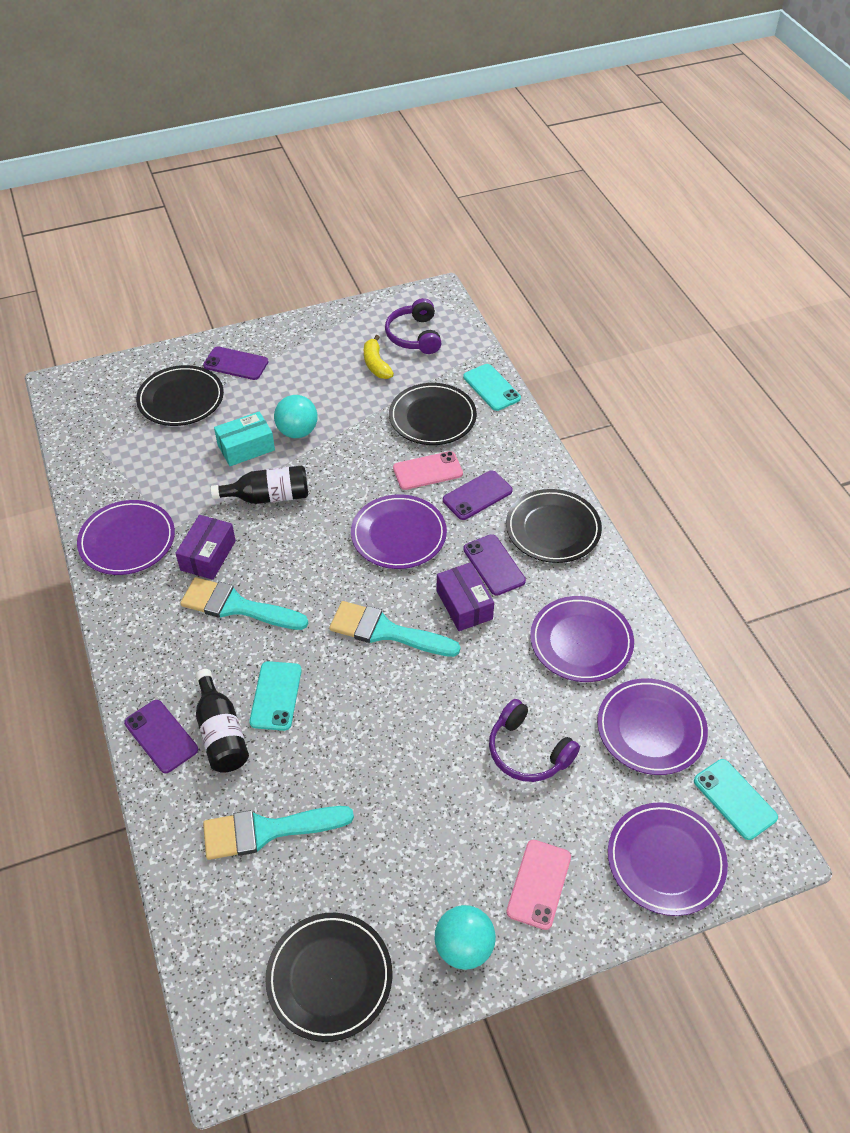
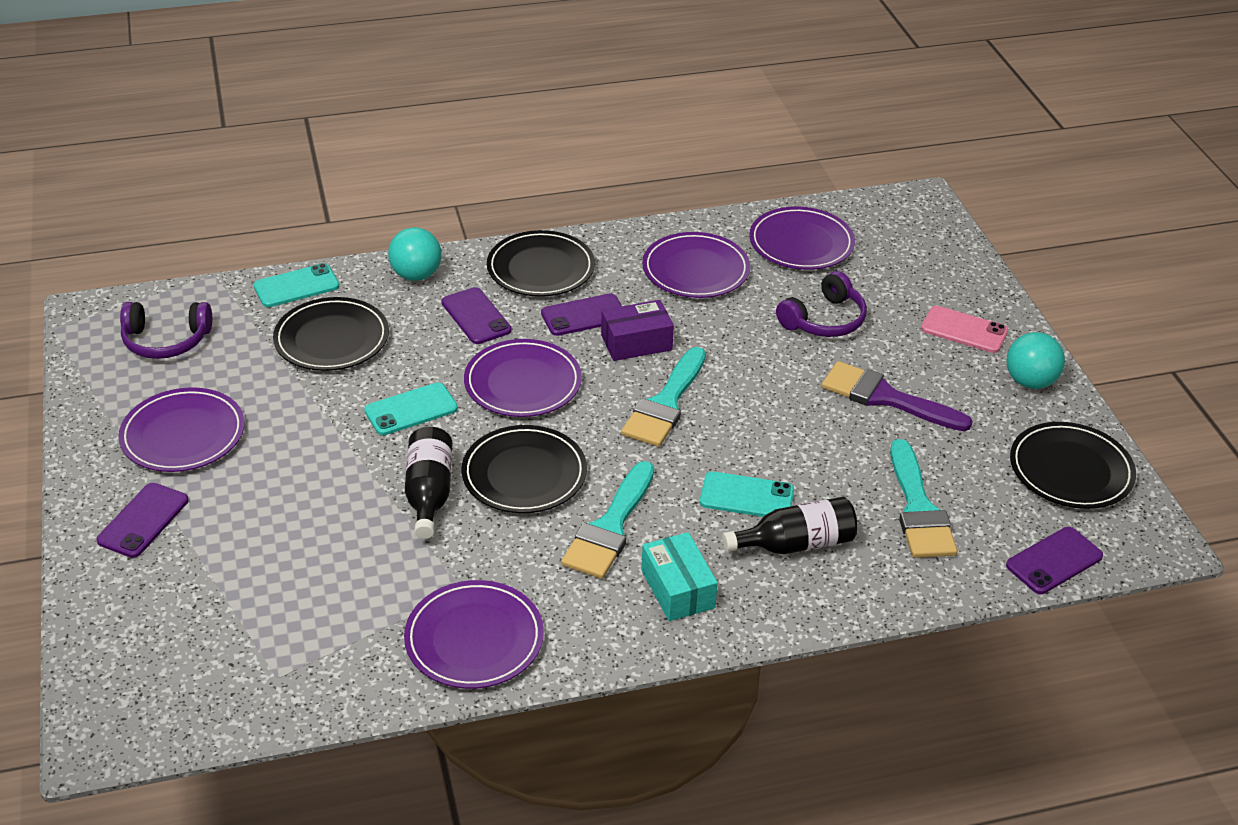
camera: 85 degrees left, 10 degrees down
(161, 736) = (798, 597): purple phone -> purple phone (1054, 561)
(181, 399) = (198, 583): black plate -> black plate (524, 474)
(208, 555) = (520, 554): purple box -> none
(246, 447) = (328, 513): turquoise box -> turquoise box (678, 589)
(297, 432) = (314, 461): turquoise ball -> turquoise ball (416, 275)
(376, 364) = (209, 379): yellow banana -> none
(418, 805) = (885, 398): none -> purple brush
(427, 471) = (424, 351): pink phone -> none
(665, 860) = (936, 256): purple plate -> purple plate (183, 435)
(734, 799) = (875, 210): turquoise phone -> turquoise phone (411, 410)

